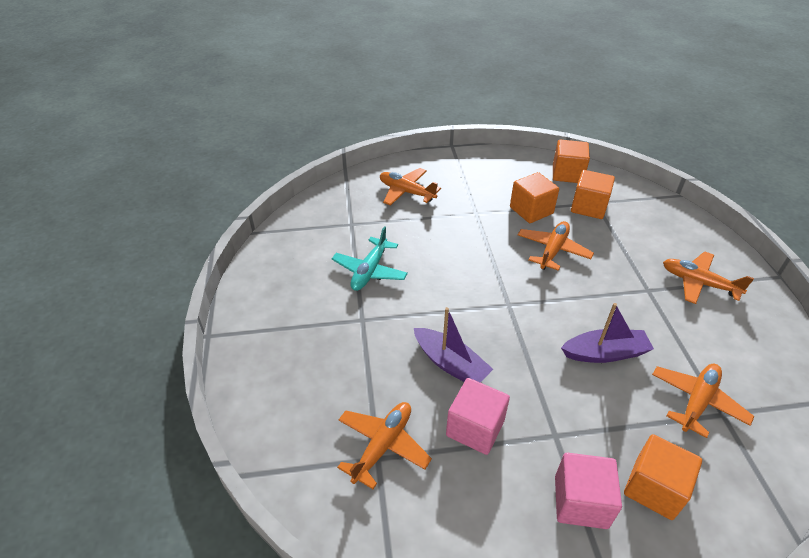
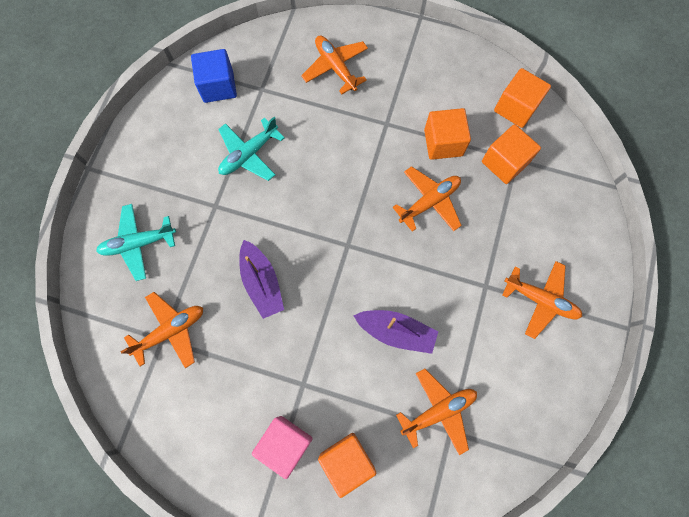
camera: 25 degrees right, 30 degrees up
(300, 379) = (138, 243): none -> turquoise plane
(309, 234) = (218, 86): none -> blue cube
(475, 428) = (246, 349): pink cube -> none
(698, 283) = (540, 300): orange plane -> orange plane turned 150 degrees clockwise

